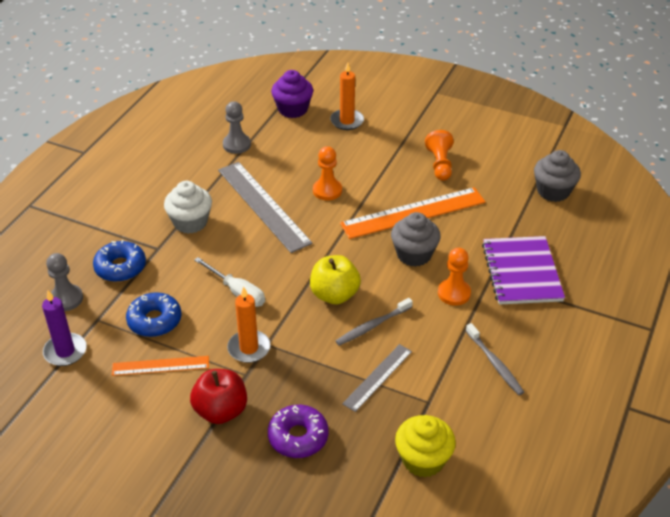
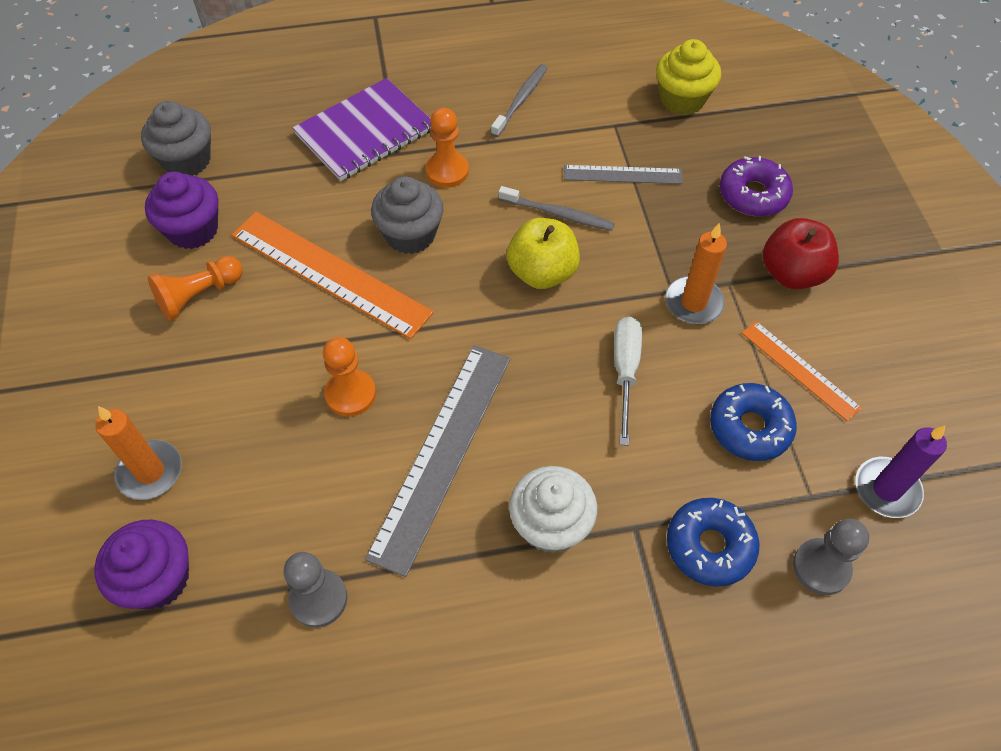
camera: 125 degrees left, 15 degrees up
(491, 176) = (193, 230): none -> purple cupcake

